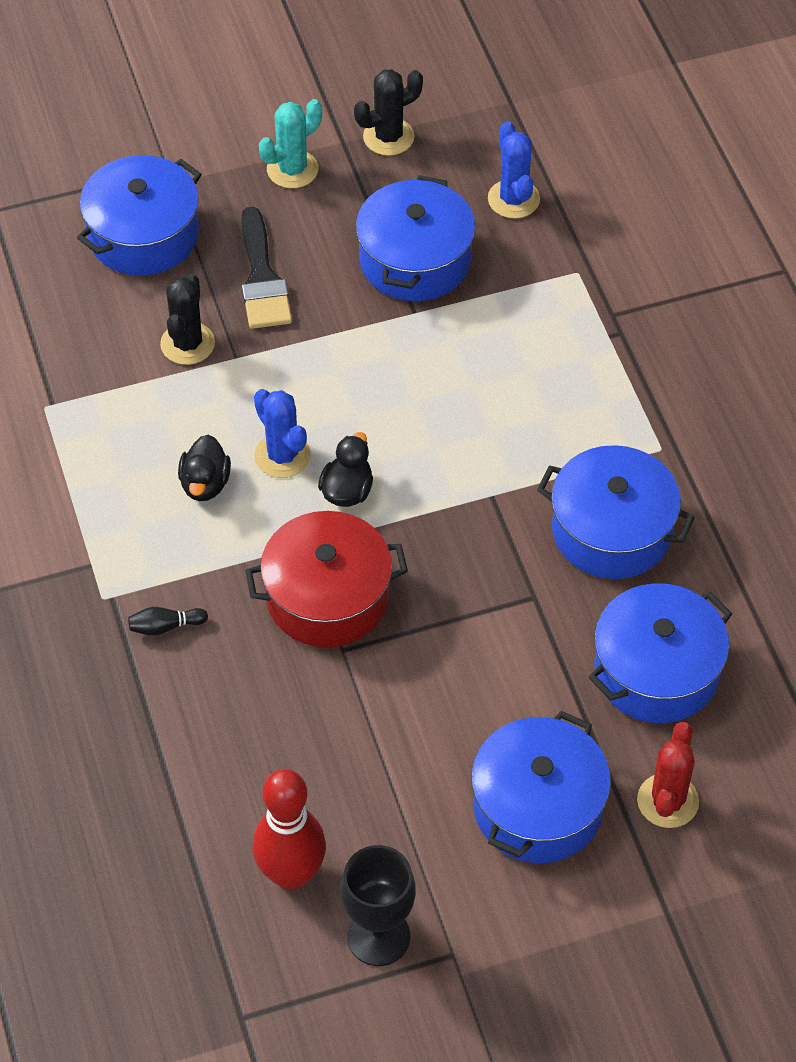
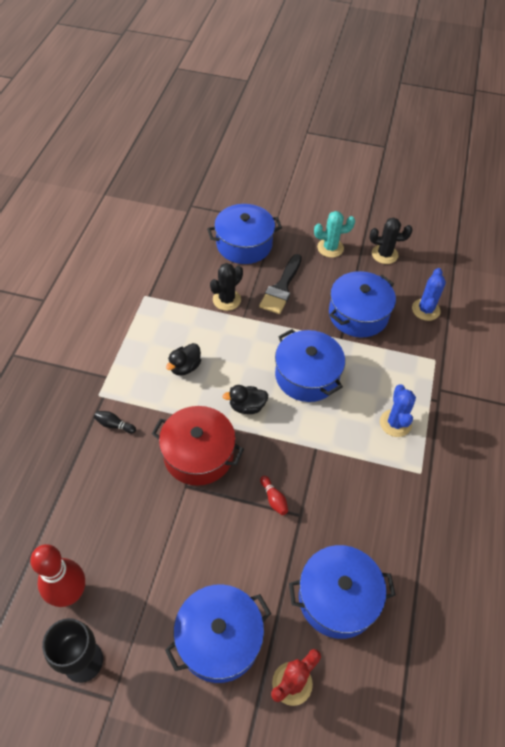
camera: 30 degrees right, 0 degrees up
(282, 456) = (229, 373): blue cactus -> blue cactus (395, 423)
(347, 491) = (247, 406): black duck -> black duck turned 150 degrees counterclockwise
(482, 596) = (274, 499): none -> red bowling pin
(612, 530) = (365, 502): blue pot -> blue pot (307, 375)

